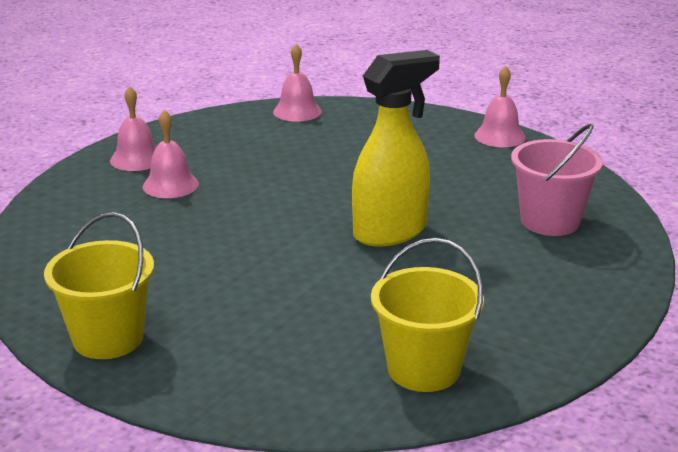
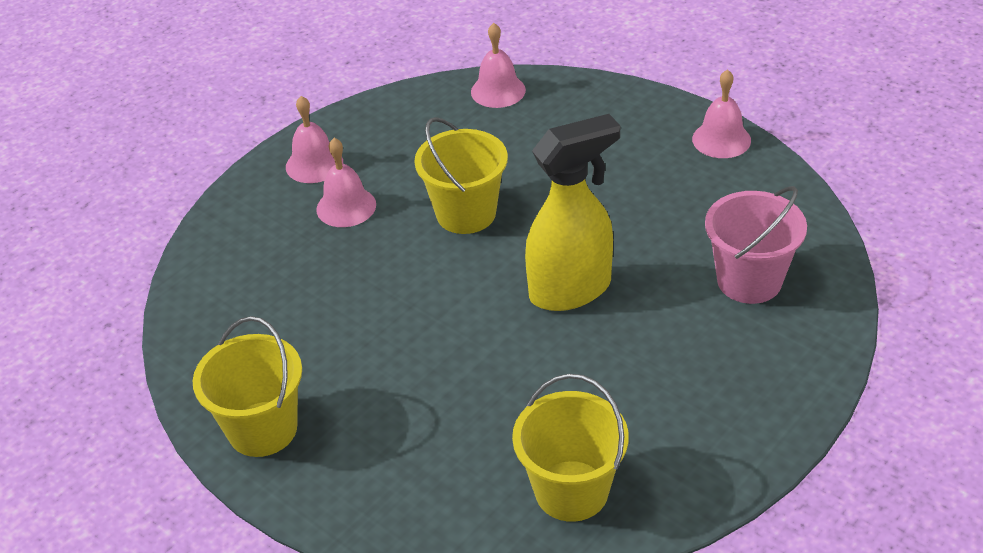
camera: 10 degrees right, 15 degrees up
(283, 186) = (466, 213): none -> yellow bucket

